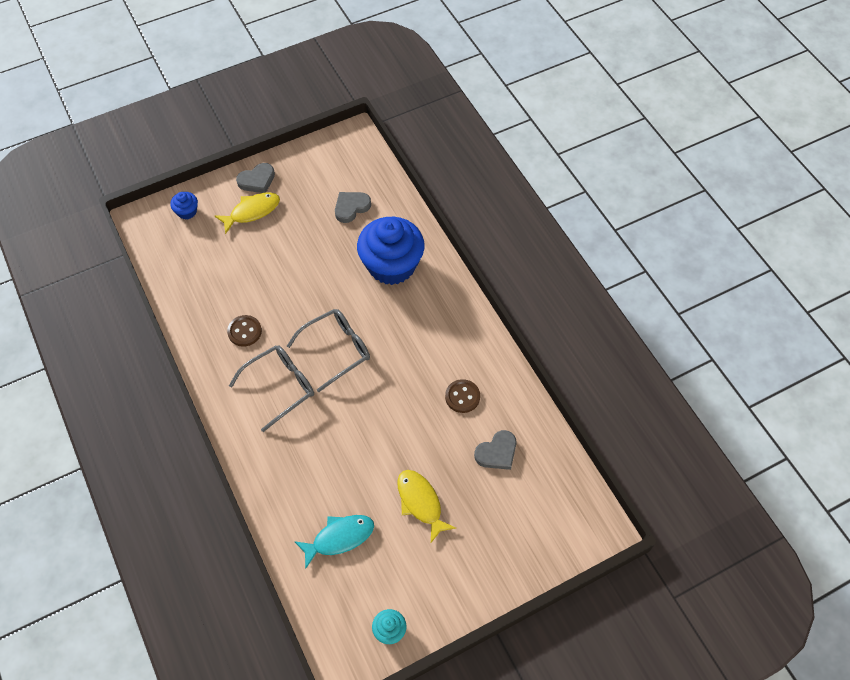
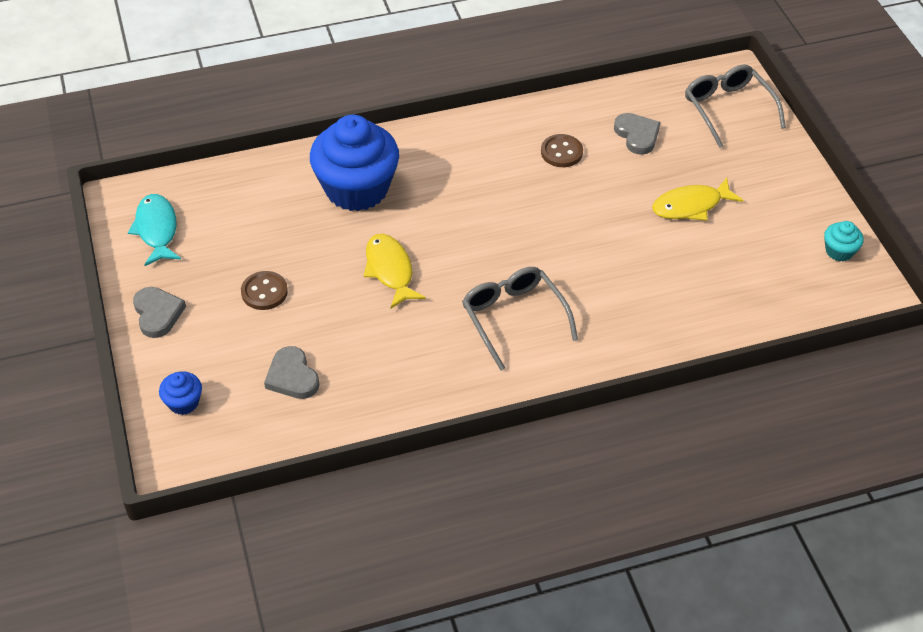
camera: 80 degrees left, 10 degrees down
(244, 331) = (418, 348): brown button -> brown button (264, 292)
(252, 212) = (214, 324): yellow fish -> yellow fish (390, 270)
(336, 350) = (471, 257): grey glasses -> grey glasses (728, 109)
(339, 538) = (728, 281): turquoise fish -> turquoise fish (157, 230)
(351, 207) = (248, 217): grey heart -> grey heart (292, 377)

